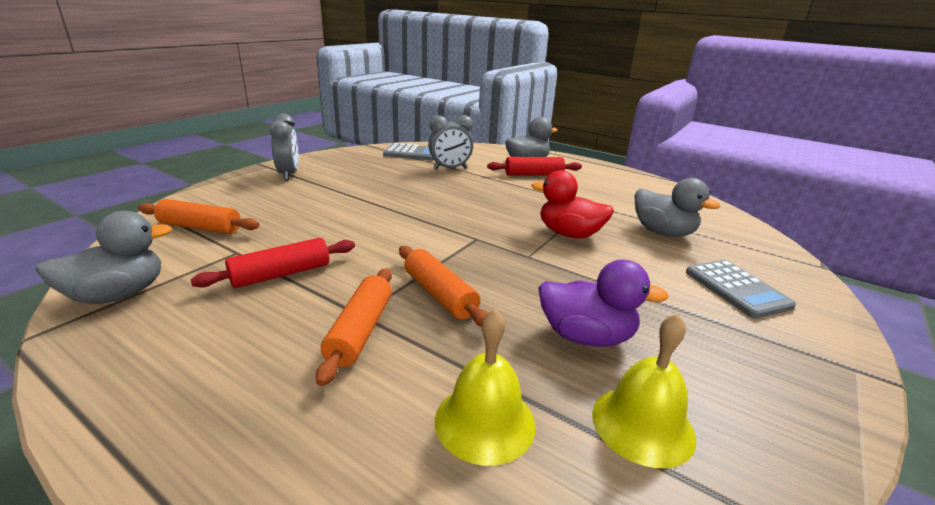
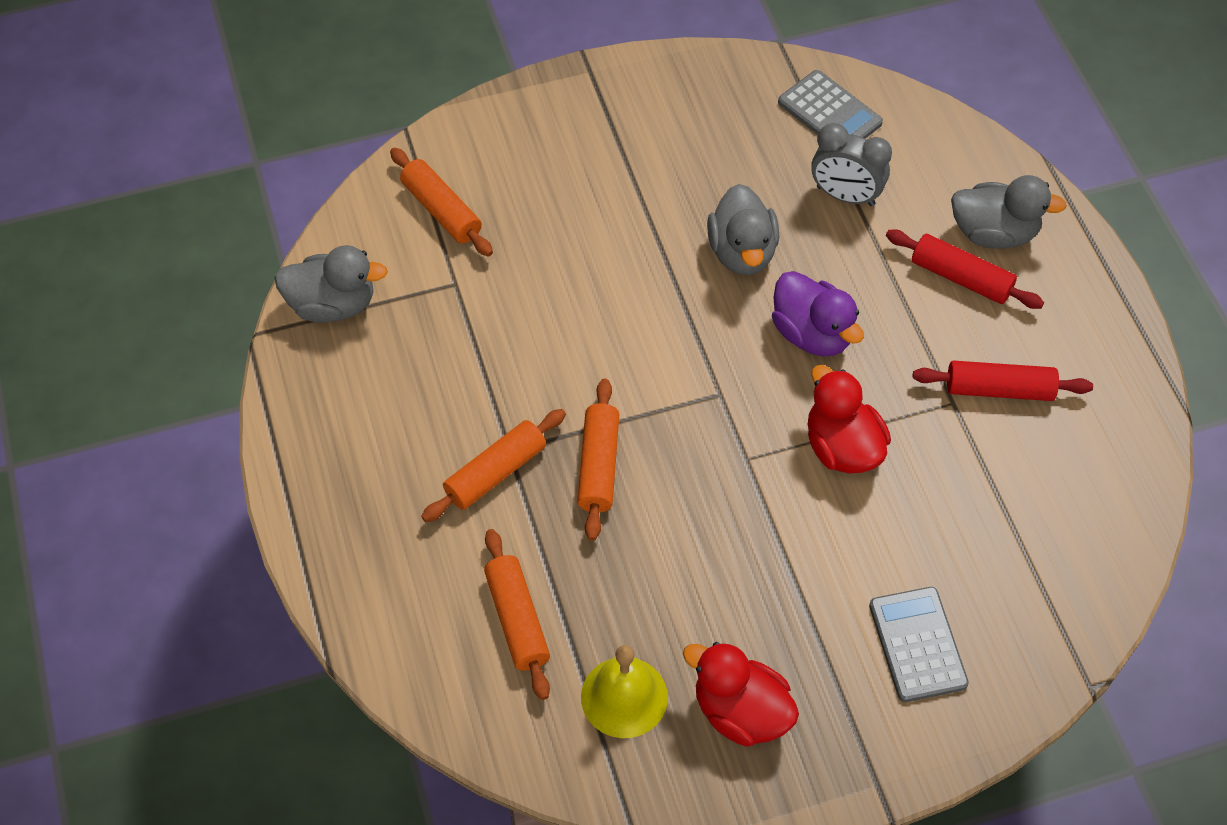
camera: 40 degrees right, 30 degrees up
(281, 274) = (477, 348): red rolling pin -> red rolling pin (999, 389)
(289, 174) = (603, 110): grey clock -> none
(485, 421) = (517, 619): yellow bell -> orange rolling pin
(586, 336) = (678, 598): purple duck -> purple duck (812, 334)
(663, 232) = (973, 513): grey duck -> grey duck (742, 252)
(725, 380) = (740, 712): none -> red duck
(736, 289) = (917, 645): grey calculator -> grey calculator turned 150 degrees clockwise

